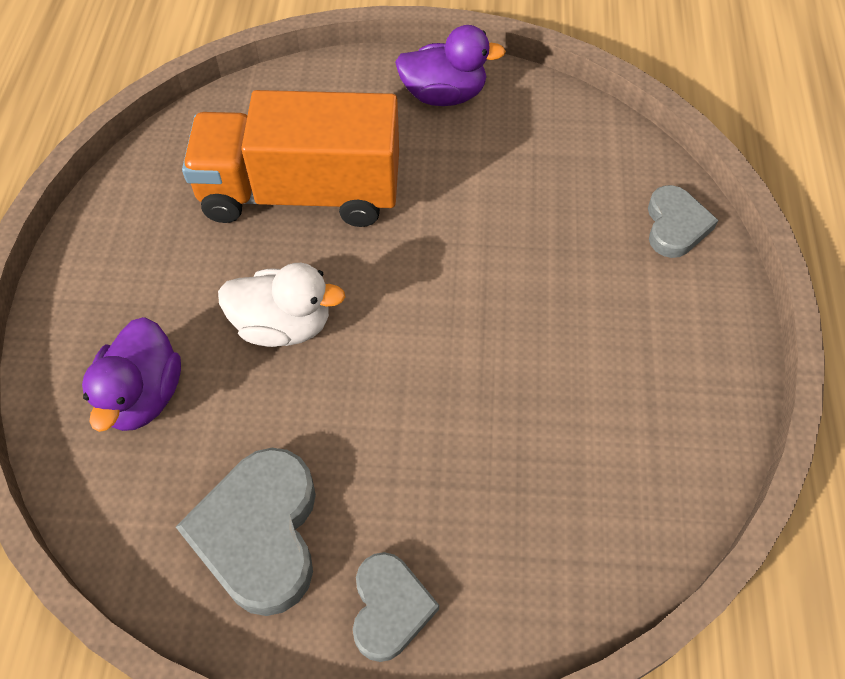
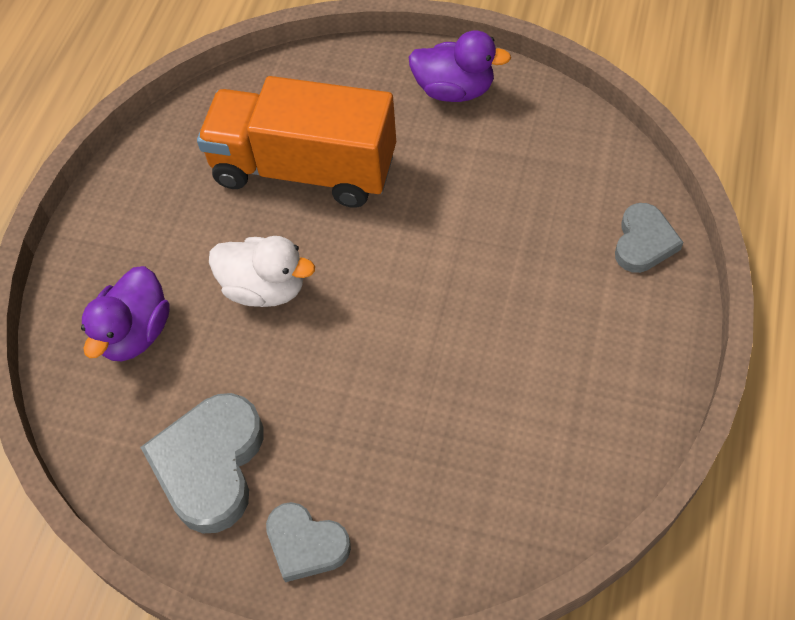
camera: 15 degrees right, 0 degrees up
(390, 608) = (306, 544): grey heart -> grey heart turned 105 degrees clockwise

